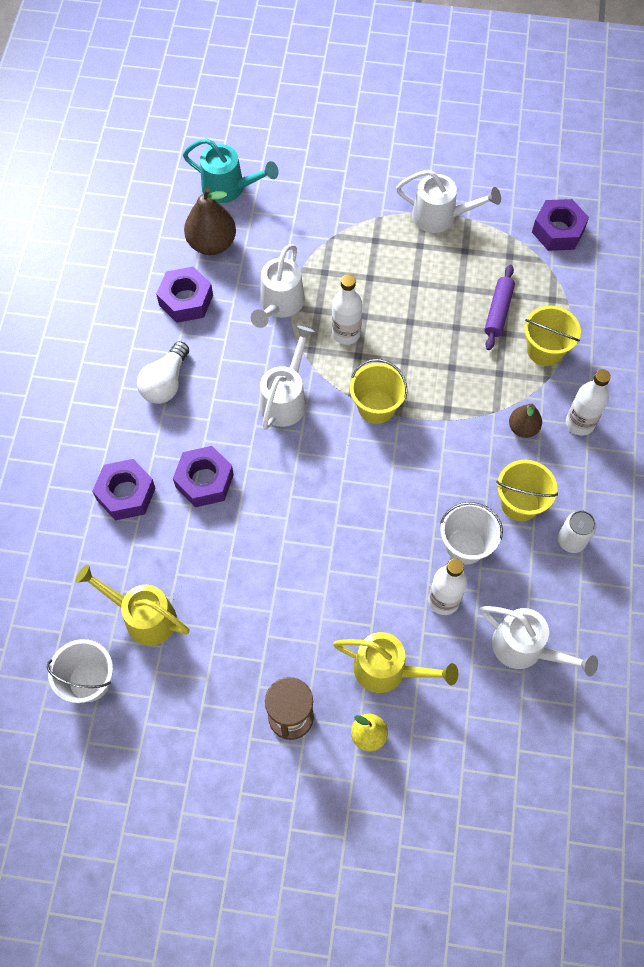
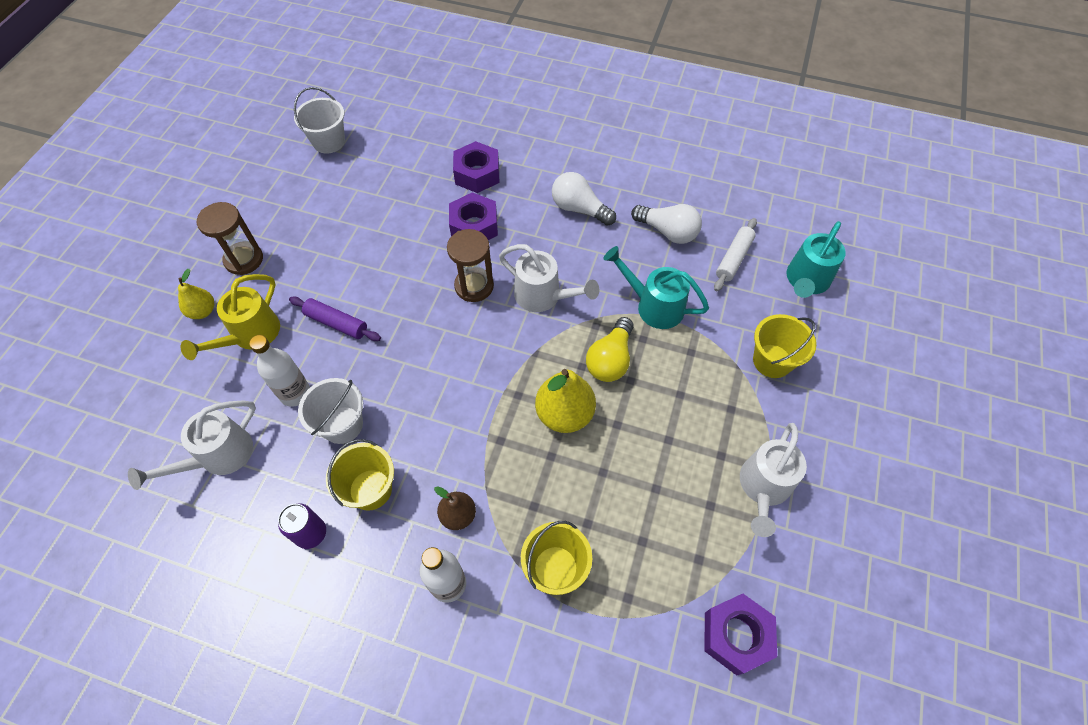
camera: 100 degrees right, 5 degrees down
(143, 616) = (367, 176): yellow watering can -> none
(186, 300) = (667, 232): purple nut -> white light bulb
(212, 244) = (734, 259): brown pear -> white rolling pin
(279, 305) = (653, 306): white watering can -> turquoise watering can
(284, 464) = (474, 286): none -> brown hourglass
(346, 333) = (610, 359): white bottle -> yellow light bulb
(376, 407) = (517, 372): yellow bucket -> yellow bucket (772, 361)
(409, 362) = (564, 414): none -> yellow pear
(498, 311) = (618, 525): purple rolling pin -> purple rolling pin (336, 323)
(571, 540) = (311, 533): white can -> purple can

